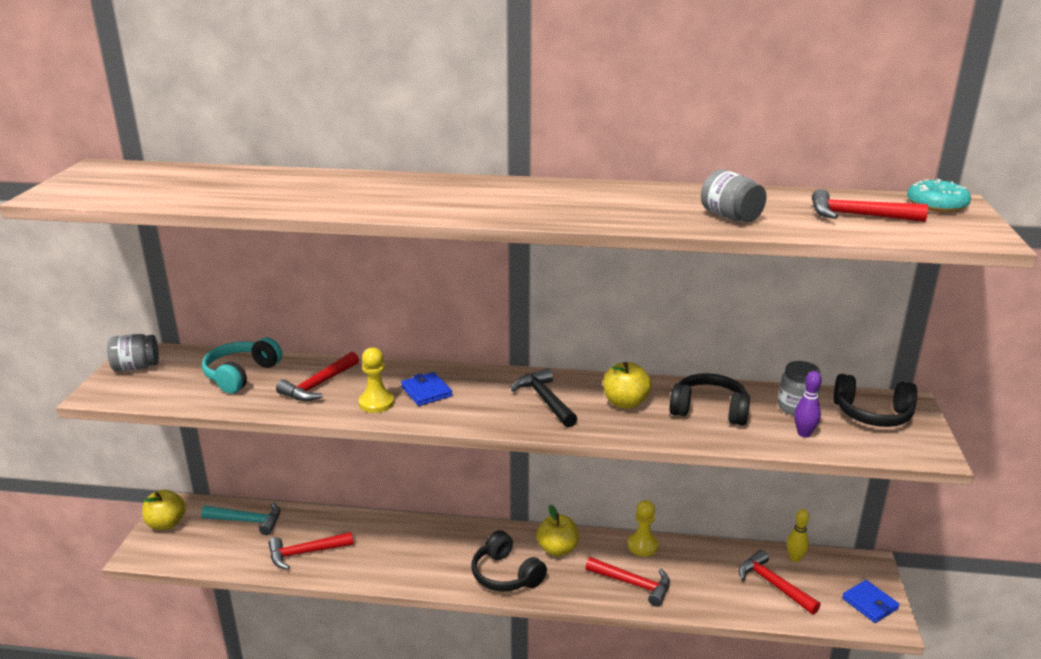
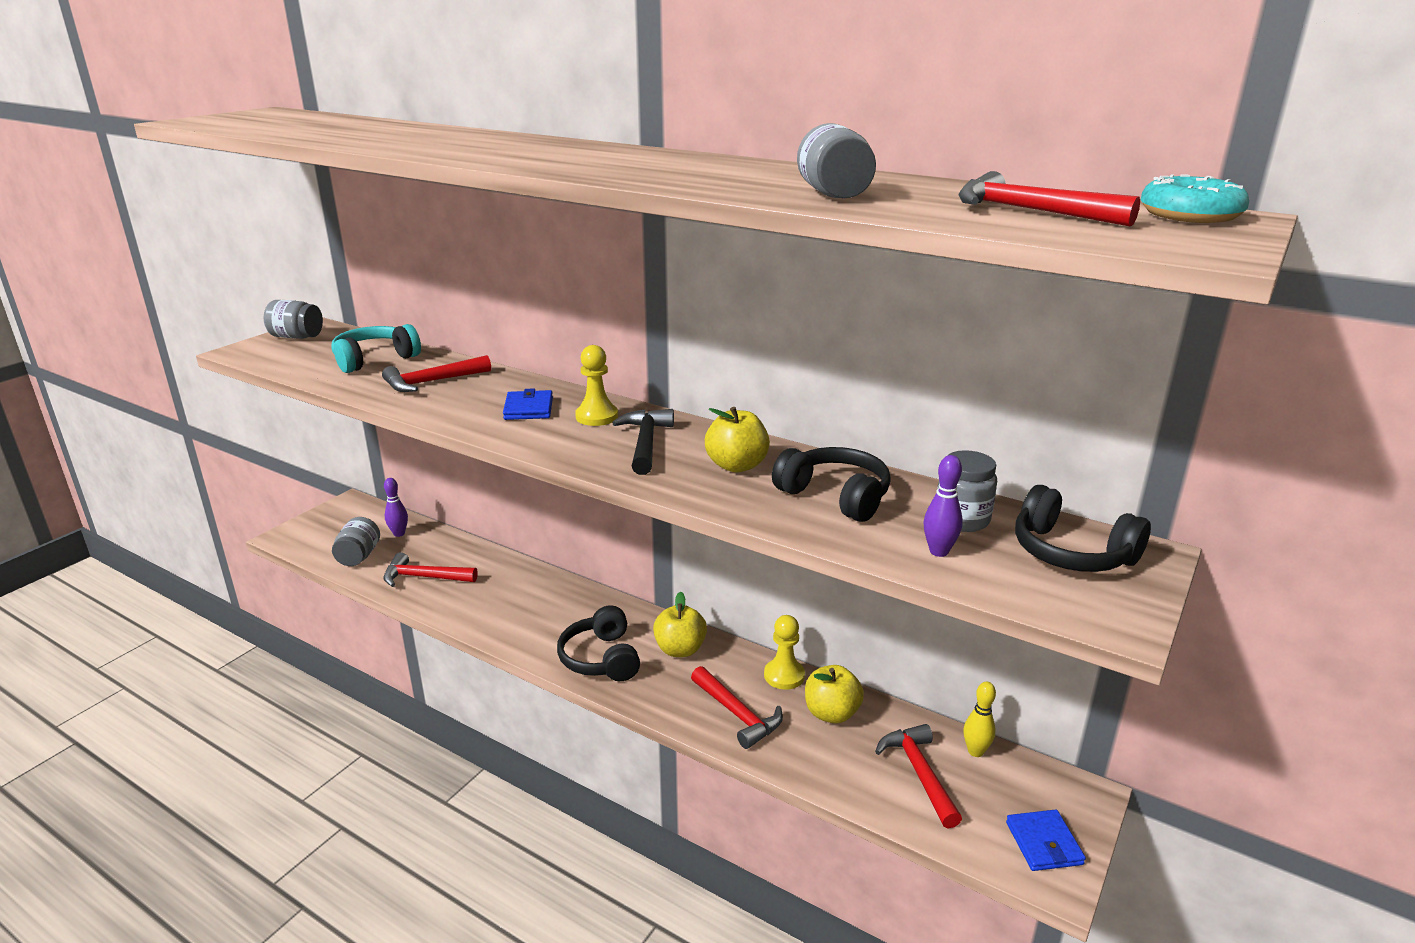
camera: 25 degrees right, 0 degrees up
(166, 524) = (330, 517): yellow apple -> yellow apple (831, 713)
(228, 552) = (359, 556): none -> grey jar
(247, 521) = (399, 533): turquoise hammer -> purple bowling pin
(376, 403) = (466, 408): yellow pawn -> yellow pawn (597, 416)

